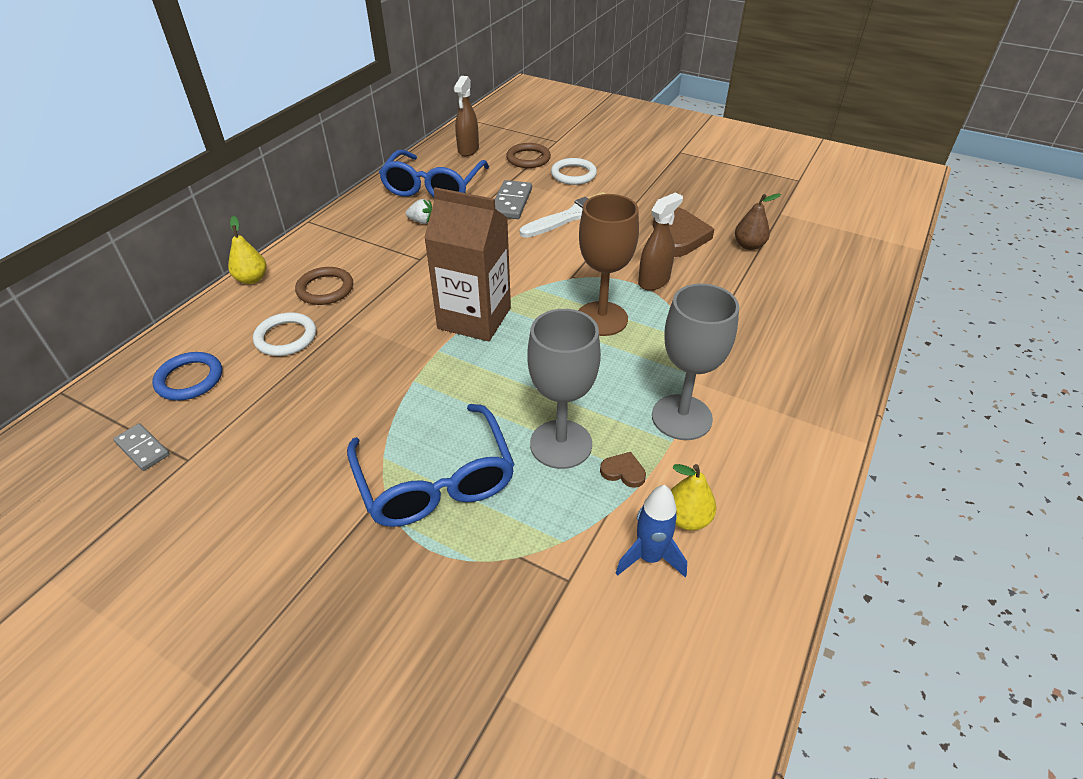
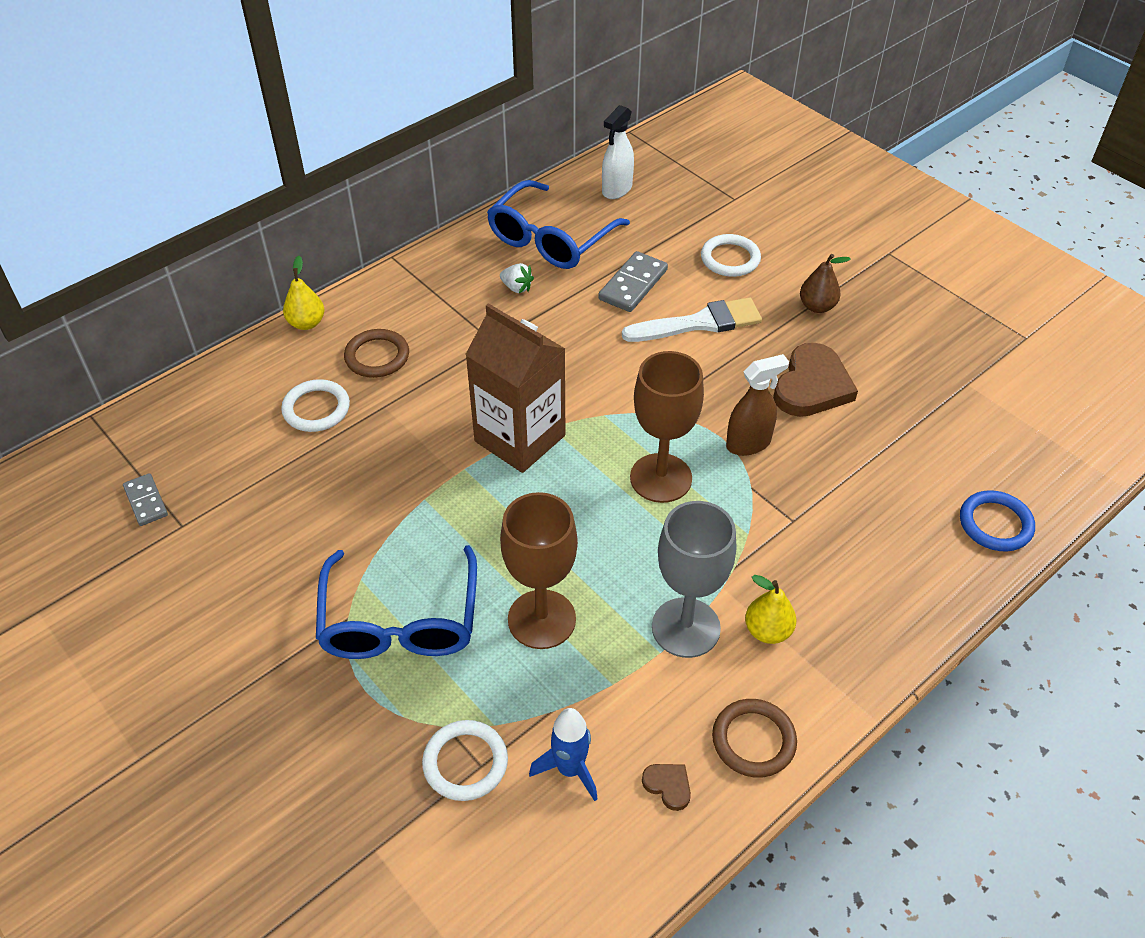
camera: 20 degrees right, 5 degrees up
(189, 379) = (209, 434): blue ring -> blue ring (995, 524)
(468, 150) = (617, 189): brown spray bottle -> white spray bottle
(528, 158) = (685, 220): brown ring -> brown ring (753, 740)
(553, 582) = (465, 762): none -> white ring
(561, 444) = (541, 619): grey goblet -> brown goblet
(623, 471) = (590, 670): brown heart -> brown heart (668, 786)
(687, 518) = (629, 742): yellow pear -> yellow pear (767, 631)
(749, 245) = (896, 423): brown pear -> brown pear (817, 306)

